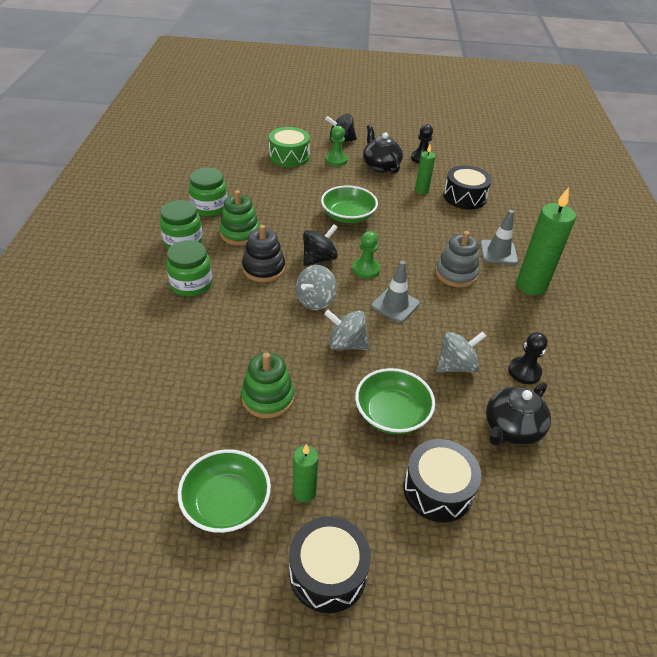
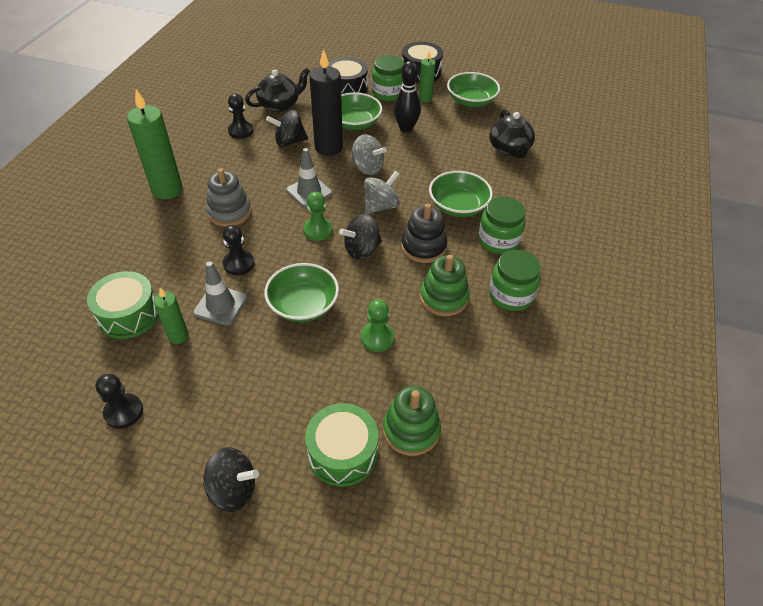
camera: 165 degrees left, 5 degrees up
(209, 207) = (479, 348): green jar -> green jar (388, 93)
(234, 313) = (458, 206): none -> green bowl
(268, 397) = (438, 144): green stacking toy -> green stacking toy (411, 430)
(318, 417) = (406, 128): none -> black bowling pin
(336, 160) = (267, 429): green pawn -> green pawn (377, 338)
(380, 166) = (203, 402): black teapot -> black teapot (510, 149)
(405, 365) = (328, 147): none -> black candle
(415, 235) = (238, 264): none -> black pawn
(456, 366) = (289, 142): grey spinning top -> black spinning top
(464, 197) = (129, 315): black drum -> green drum
(498, 252) = (164, 228): grey traffic cone -> grey traffic cone (220, 305)

